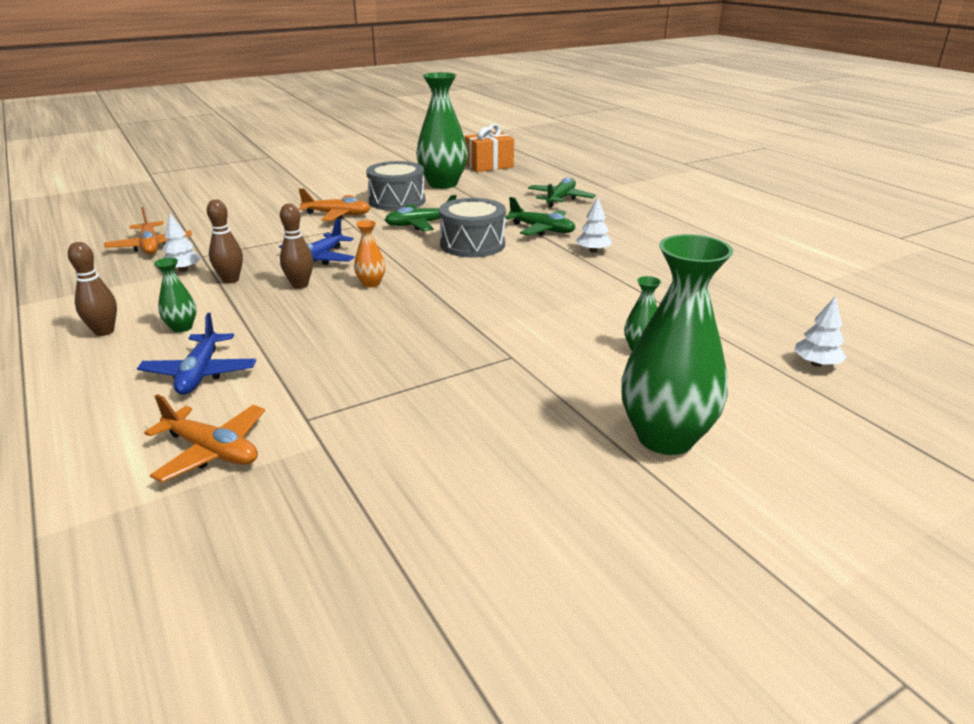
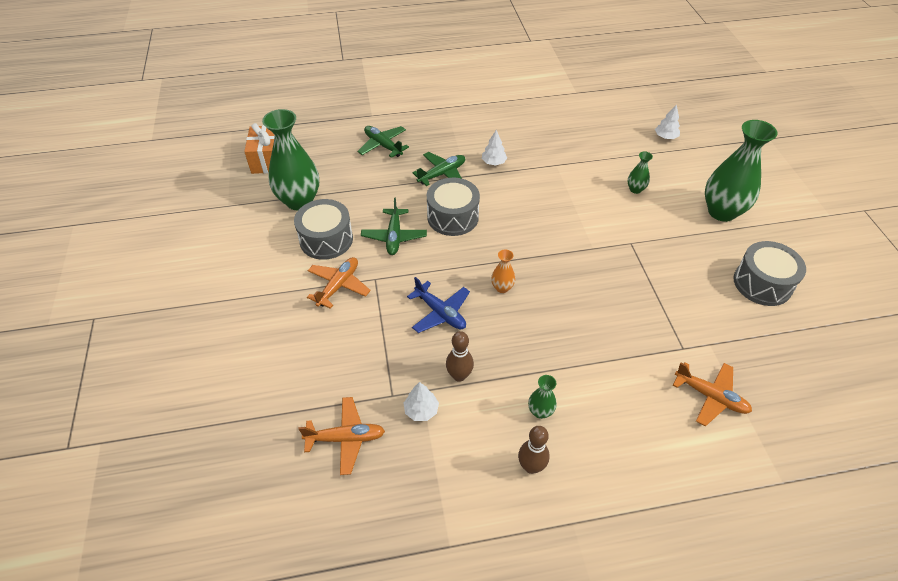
camera: 70 degrees left, 20 degrees up
(200, 373) = (616, 401): blue plane -> none
(212, 451) = (710, 397): orange plane -> orange plane turned 75 degrees clockwise
(300, 285) = (488, 330): brown bowling pin -> none
(497, 497) = (762, 283): none -> grey drum

